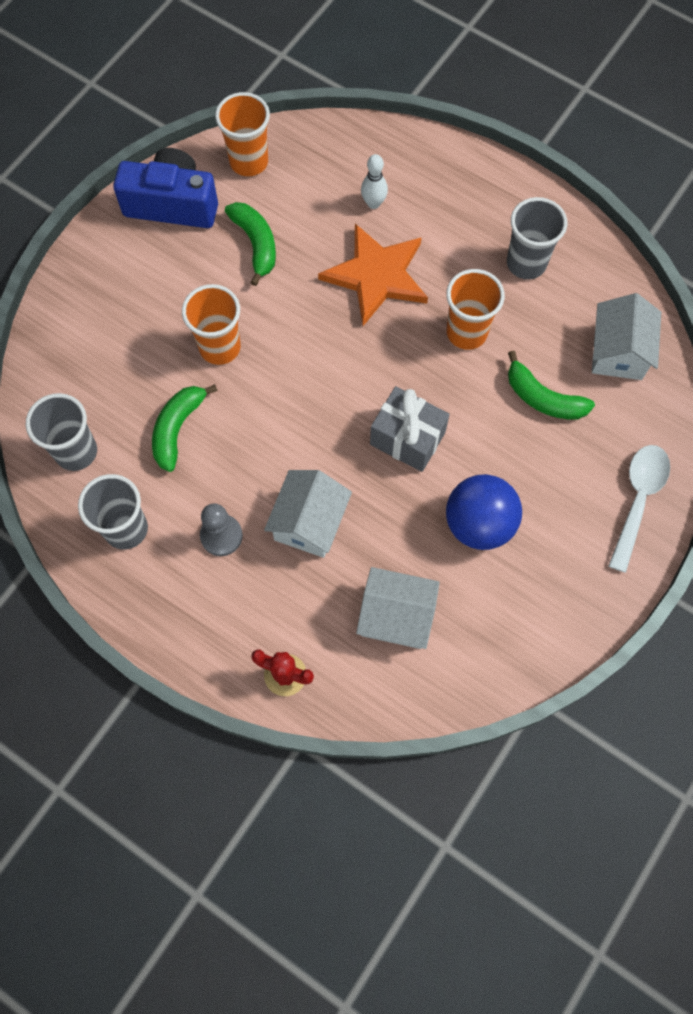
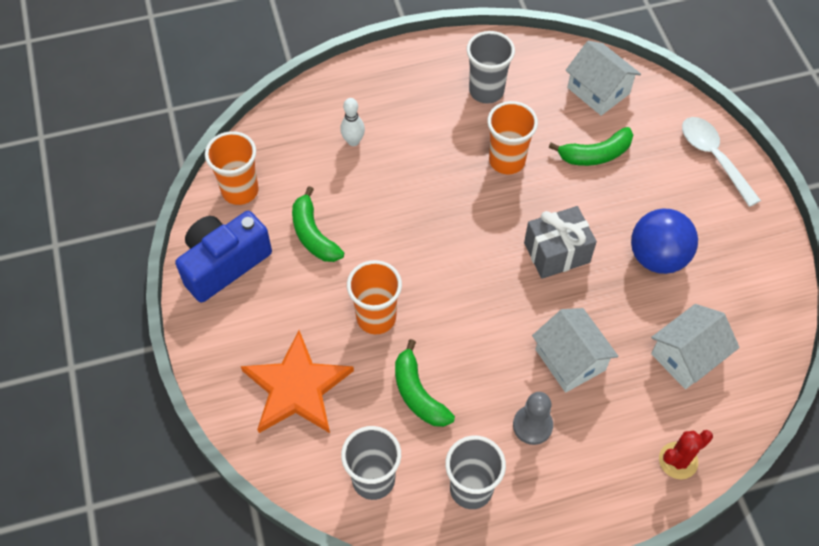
camera: 50 degrees left, 10 degrees down
(256, 244) = (313, 234): green banana -> green banana turned 135 degrees counterclockwise
(376, 276) = (413, 180): orange star -> orange star (297, 388)

